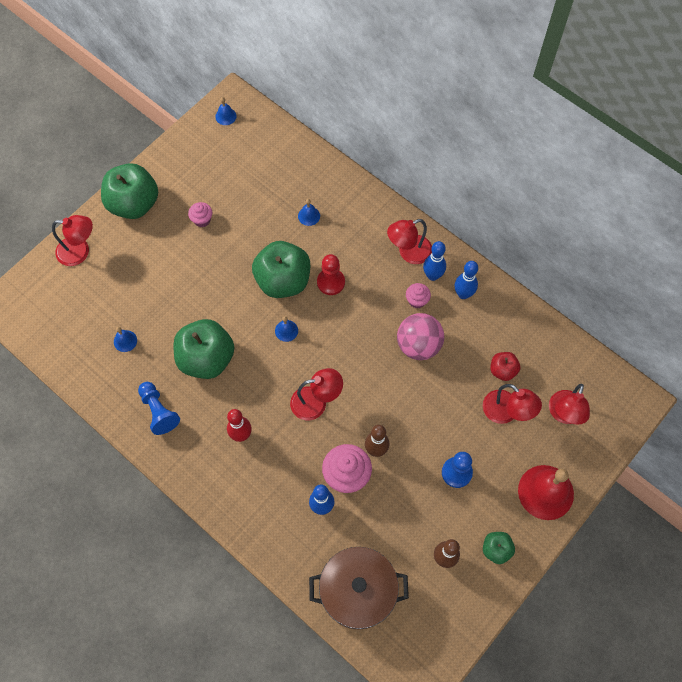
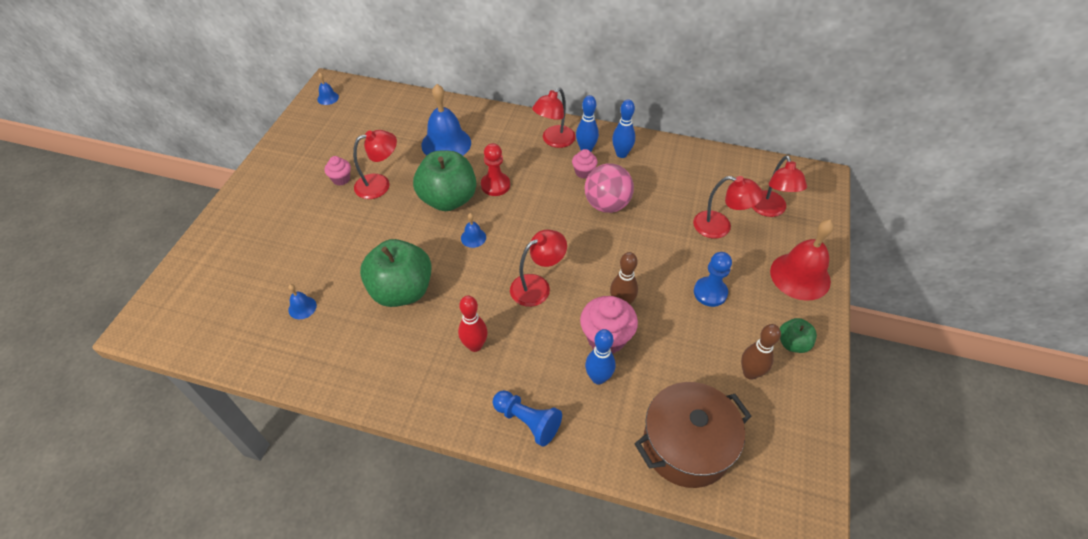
camera: 25 degrees left, 15 degrees down
(80, 251) = (217, 246): red lamp -> red lamp (380, 184)
(134, 204) = (262, 189): green apple -> none
(159, 411) = (371, 359): blue pawn -> blue pawn (527, 421)
(309, 216) = (446, 143): blue bell -> blue bell, size x2.21
(502, 370) = (694, 197): red apple -> none

